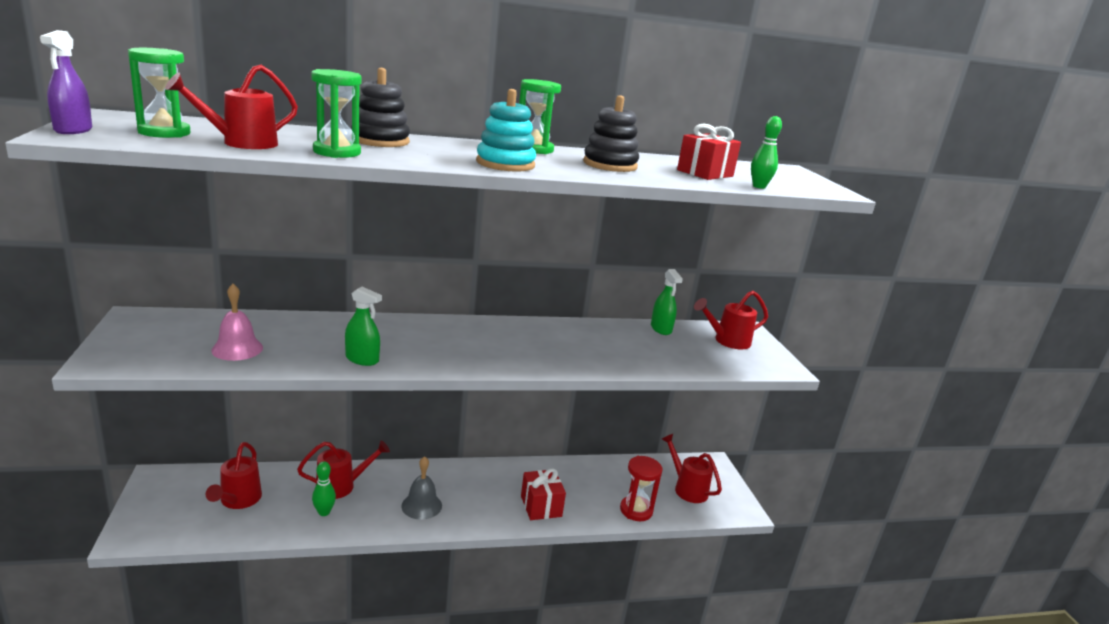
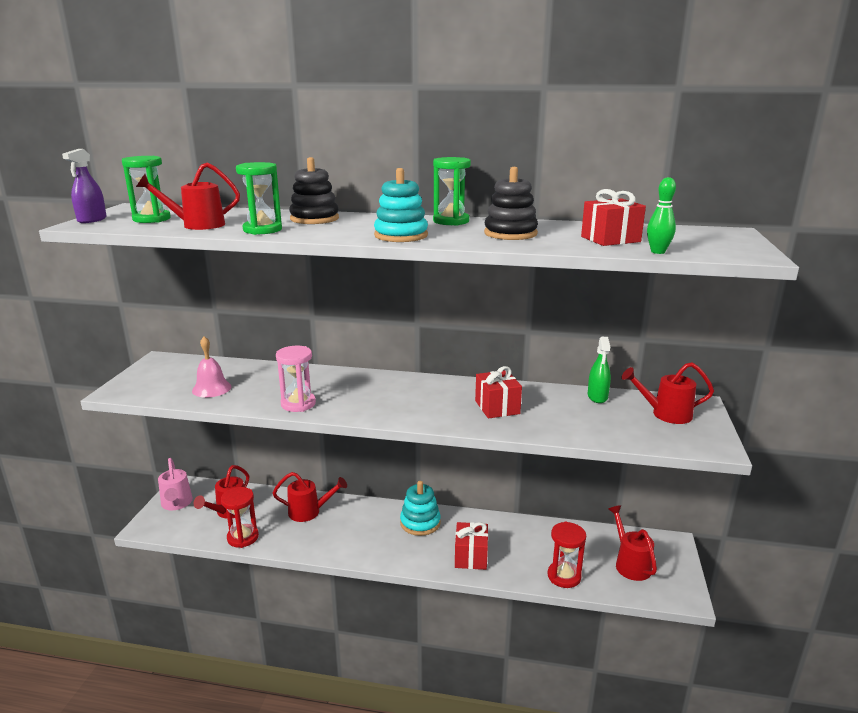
camera: 25 degrees right, 0 degrees up
(160, 501) = (176, 504): none -> pink watering can
(272, 528) = (243, 537): none -> red hourglass
(324, 512) = (286, 531): green bowling pin -> none
(362, 359) = (298, 404): green spray bottle -> pink hourglass
(421, 505) = (365, 538): grey bell -> none
(473, 479) = (420, 523): none -> turquoise stacking toy
(577, 346) = (497, 407): none -> red gift

